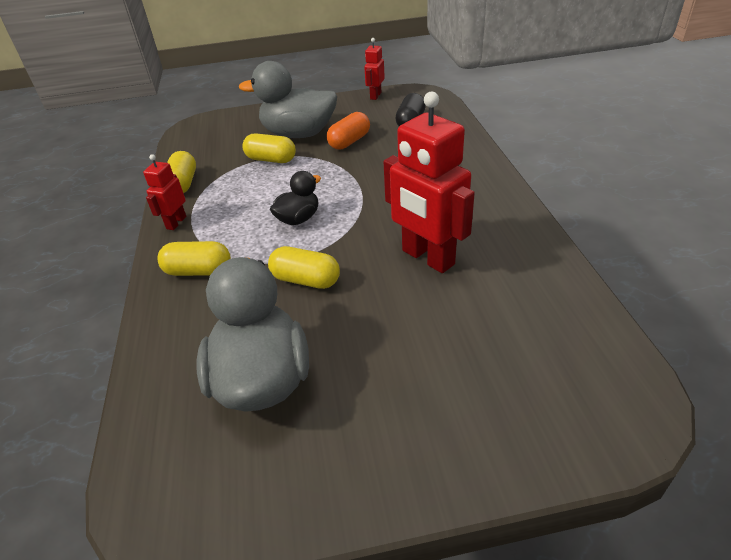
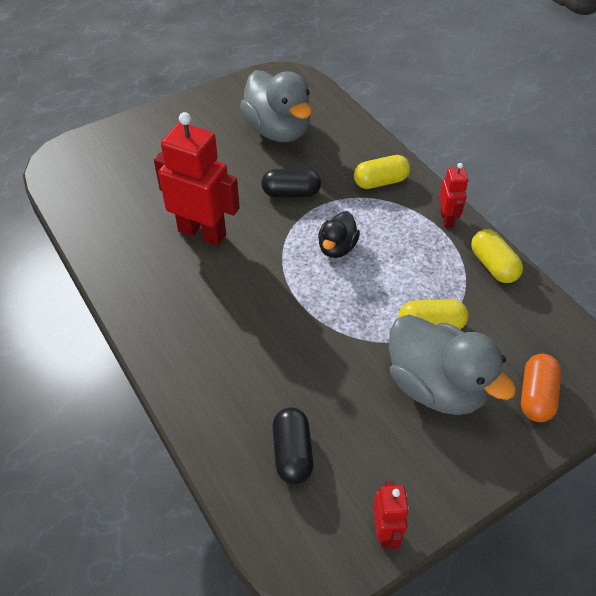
camera: 155 degrees right, 10 degrees up
(298, 134) = (435, 386): grey duck -> grey duck turned 60 degrees clockwise
(306, 280) = (291, 193): yellow capsule -> black capsule
(349, 142) = (356, 383): orange capsule -> orange capsule (536, 396)

